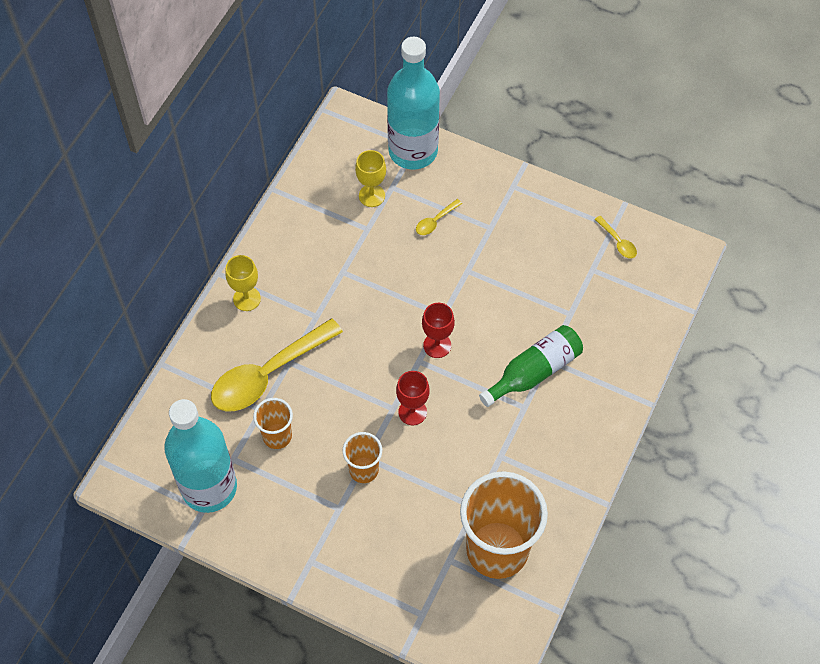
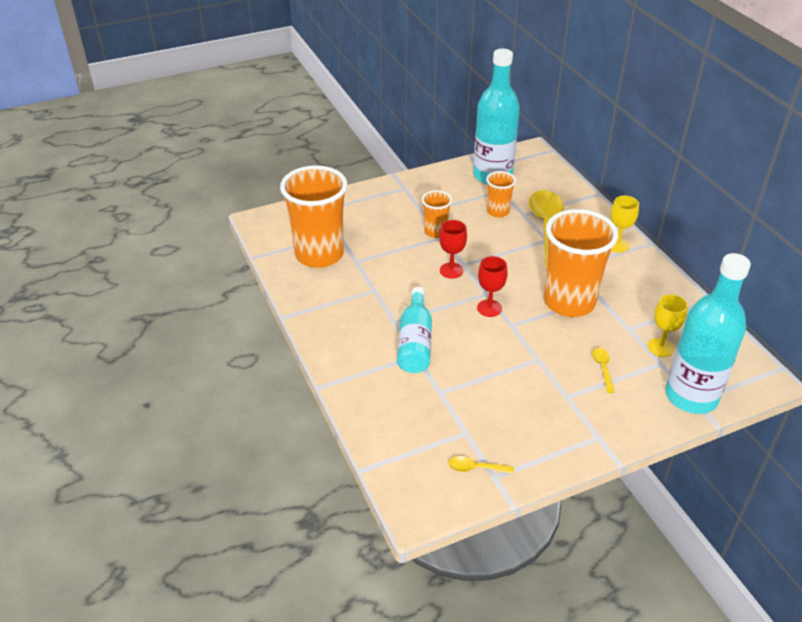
camera: 130 degrees right, 20 degrees down
(371, 290) = (569, 302): none -> orange cup
(534, 372) = (415, 342): green bottle -> turquoise bottle

